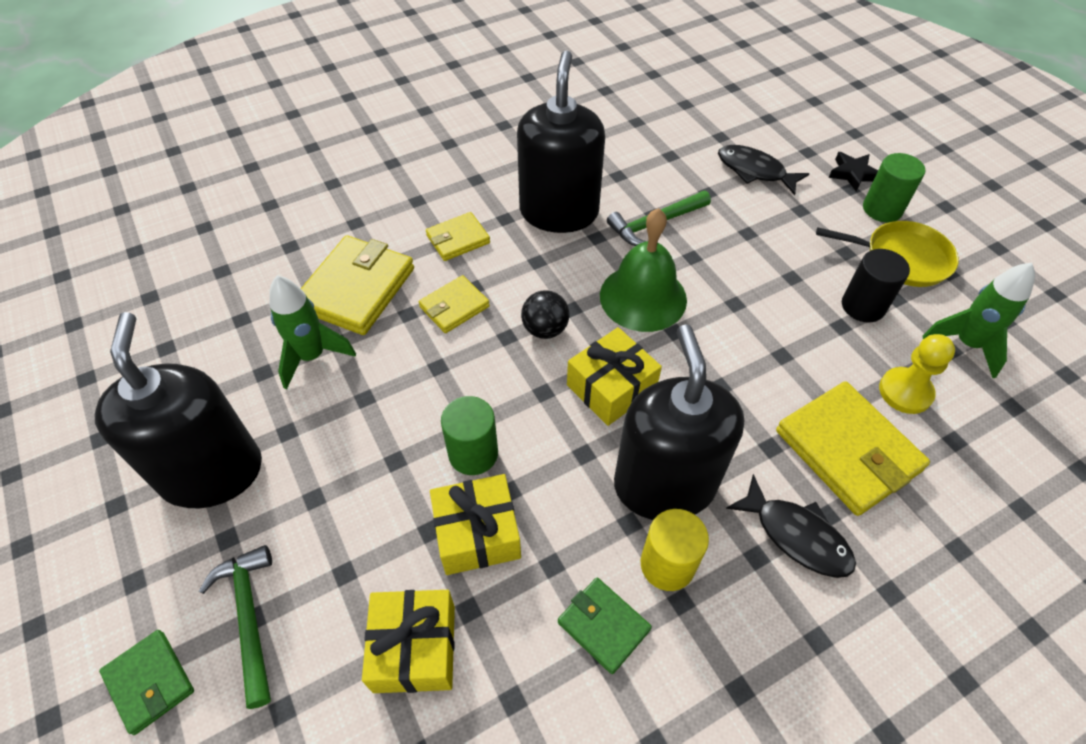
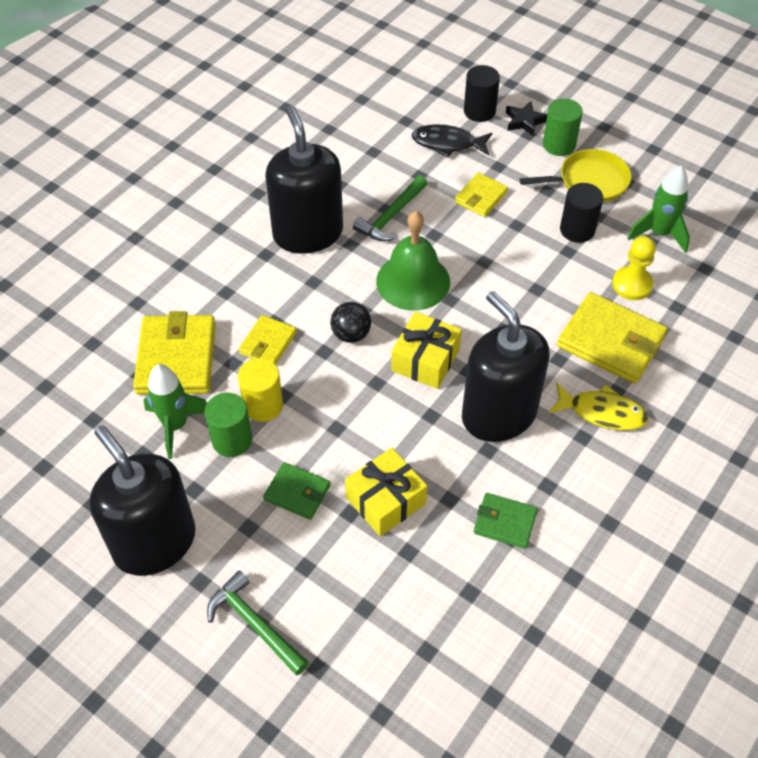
camera: 25 degrees left, 0 degrees up
(149, 682) = (210, 694): green wallet -> green wallet (297, 493)
(414, 648) = (386, 591): yellow gift -> none
(458, 239) = (236, 286): yellow wallet -> yellow wallet (480, 197)
(473, 453) = (350, 447): green cylinder -> green cylinder (232, 440)
(667, 564) = (527, 466): yellow cylinder -> yellow cylinder (263, 405)
(796, 535) = (602, 412): black fish -> yellow fish
(806, 150) = (479, 111): none -> black cylinder

